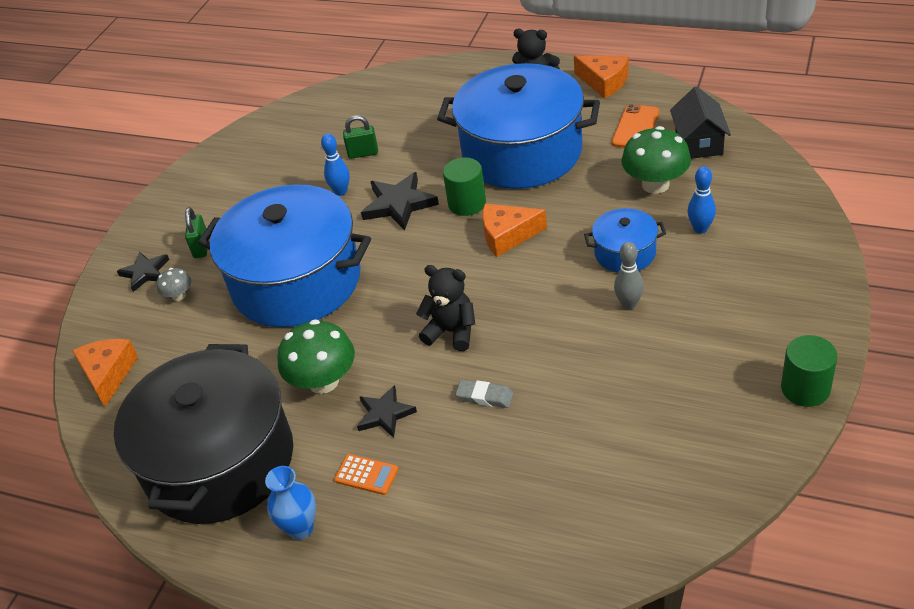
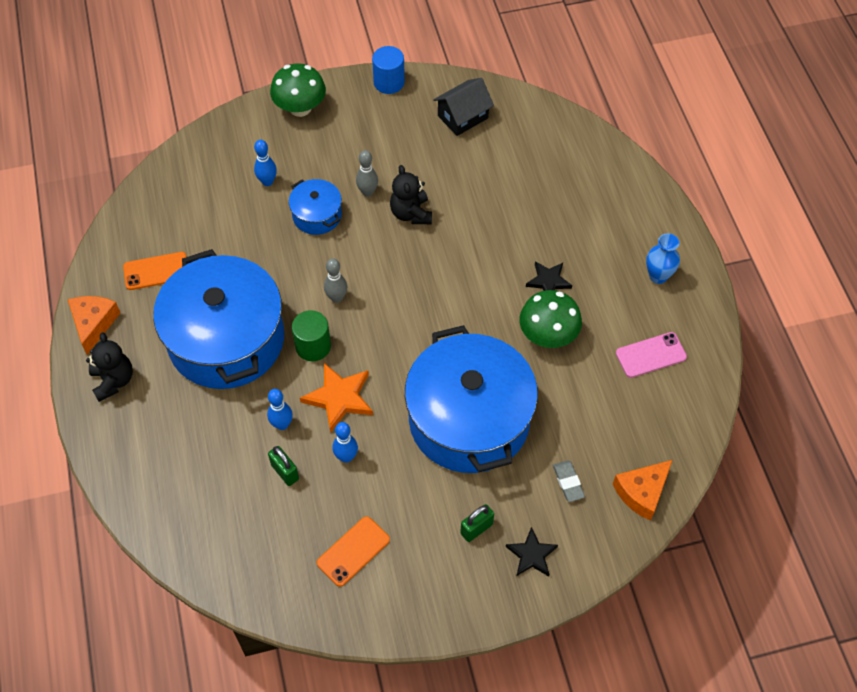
camera: 130 degrees left, 15 degrees up
(179, 296) = (538, 503): grey mushroom -> none
(219, 461) = (651, 355): black pot -> pink phone
(261, 171) = (353, 551): none -> orange phone
(366, 475) = (598, 264): orange calculator -> none
(399, 204) = (339, 398): black star -> orange star
(407, 163) = (282, 424): none -> blue bowling pin
(451, 332) = (455, 282): black teddy bear -> black teddy bear (411, 213)
(485, 396) = (497, 233): grey eraser -> grey eraser (568, 482)
(507, 235) = (337, 298): orange cheese -> grey bowling pin
(655, 184) = (228, 228): green mushroom -> green mushroom (300, 108)
(698, 143) = (161, 220): black house -> black house (463, 117)
(805, 388) = (389, 82): green cylinder -> blue cylinder

